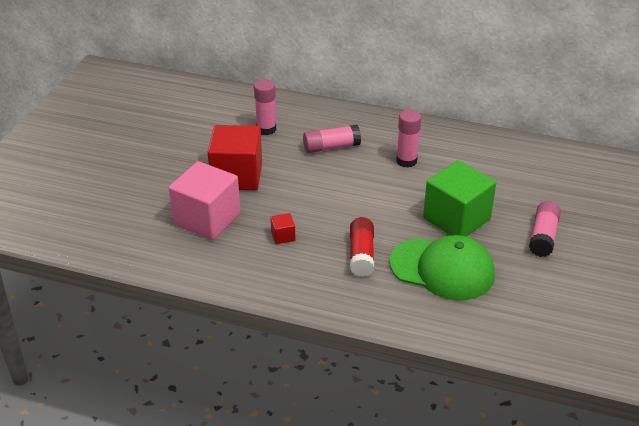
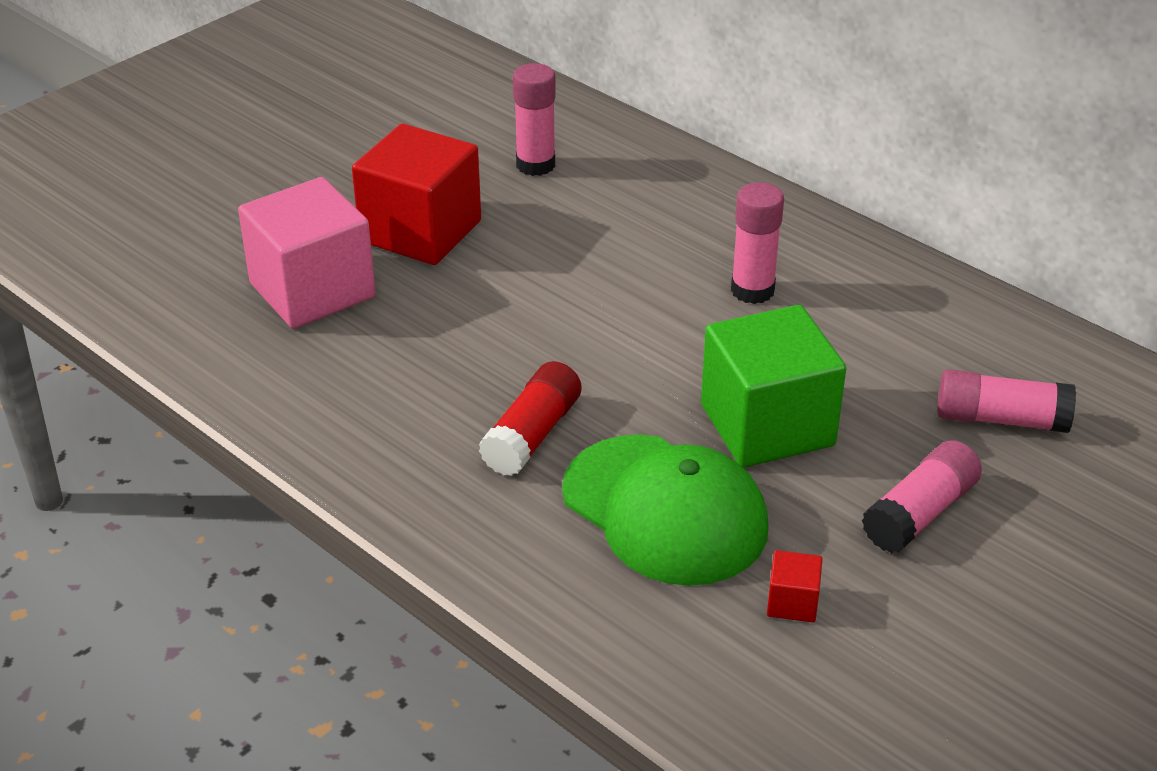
camera: 25 degrees right, 0 degrees up
(283, 236) = (418, 358): red cube -> red cube (792, 602)
(331, 147) = (629, 227): pink glue stick -> pink glue stick (1000, 419)

